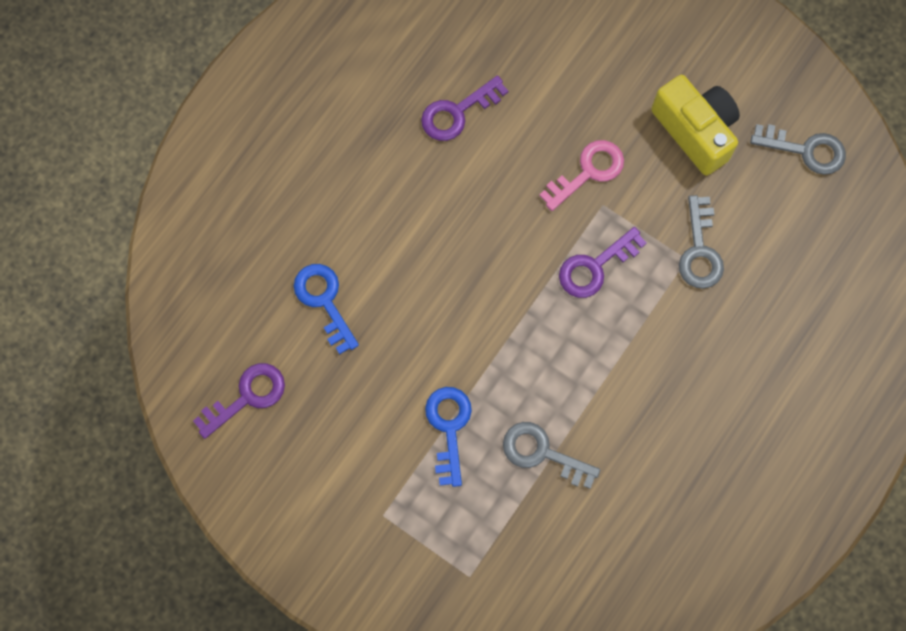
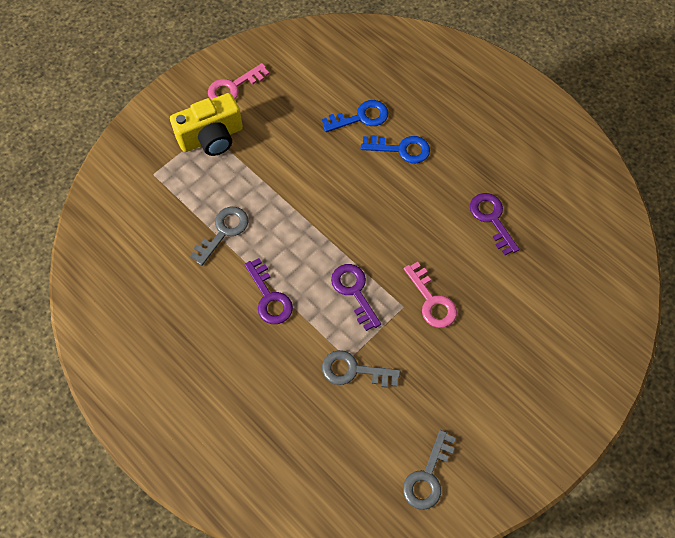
camera: 100 degrees right, 10 degrees down
(247, 396) = (304, 67): purple key -> purple key (269, 297)
(299, 494) = (233, 87): none -> pink key
(449, 428) = (256, 177): blue key -> blue key (401, 149)
(695, 131) = (456, 389): yellow camera -> yellow camera (211, 137)

